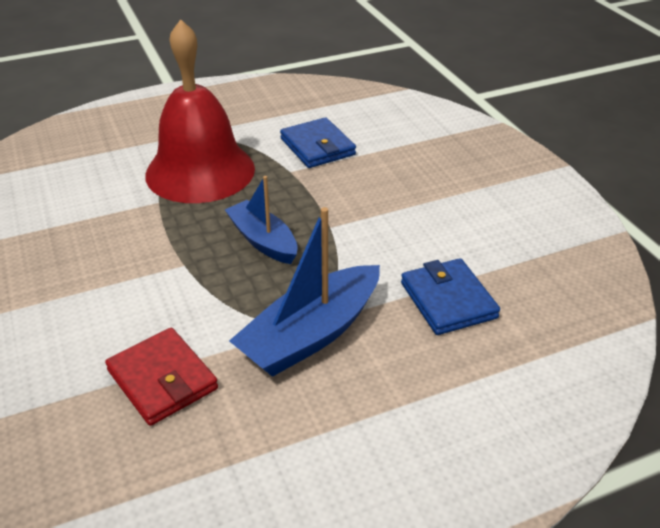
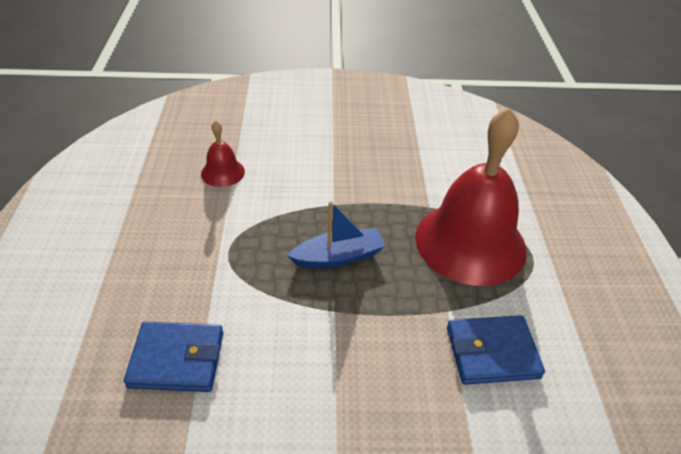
camera: 110 degrees right, 5 degrees up
(162, 380) = (222, 172): red wallet -> red bell
(310, 335) = (207, 252): blue boat -> none

